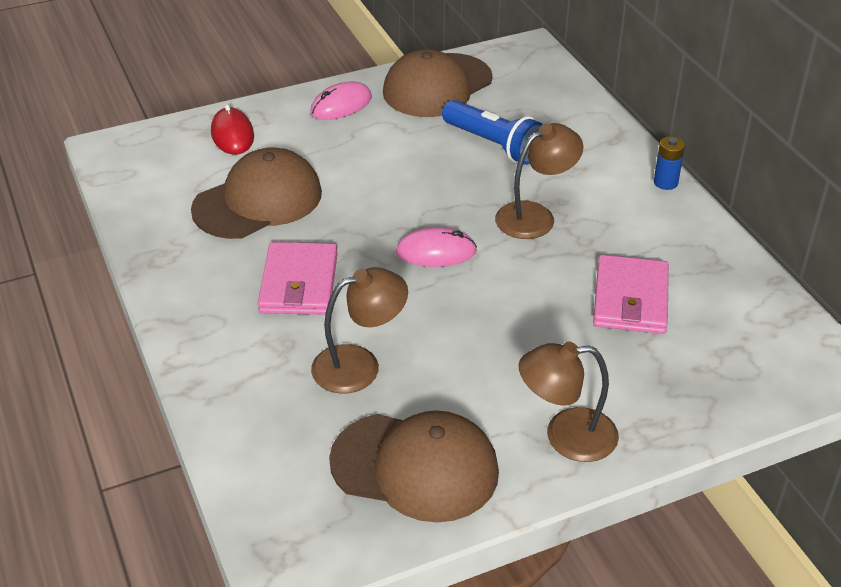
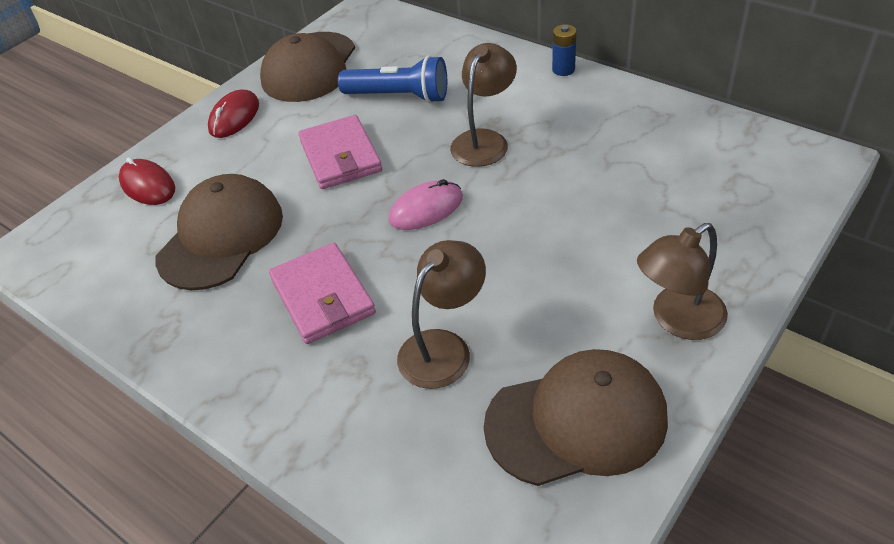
camera: 25 degrees left, 5 degrees up
(341, 105) = (234, 117): pink mouse -> red mouse
(630, 299) = (621, 175): pink wallet -> pink wallet (340, 156)

